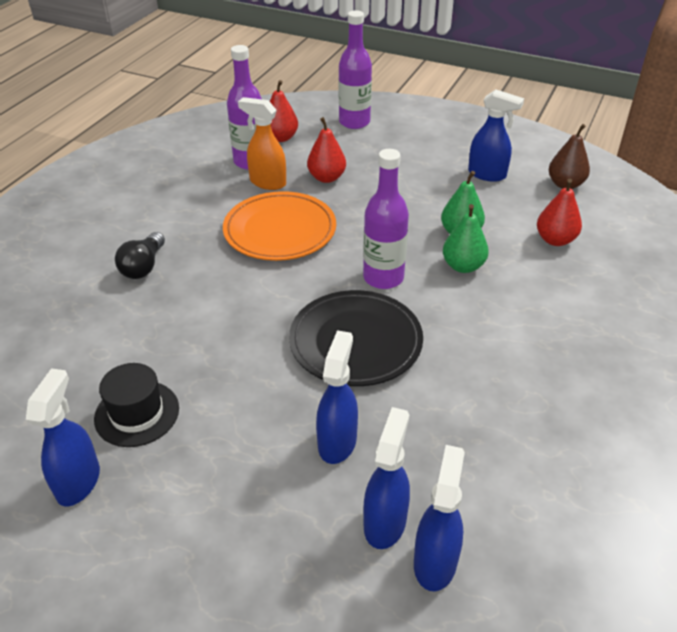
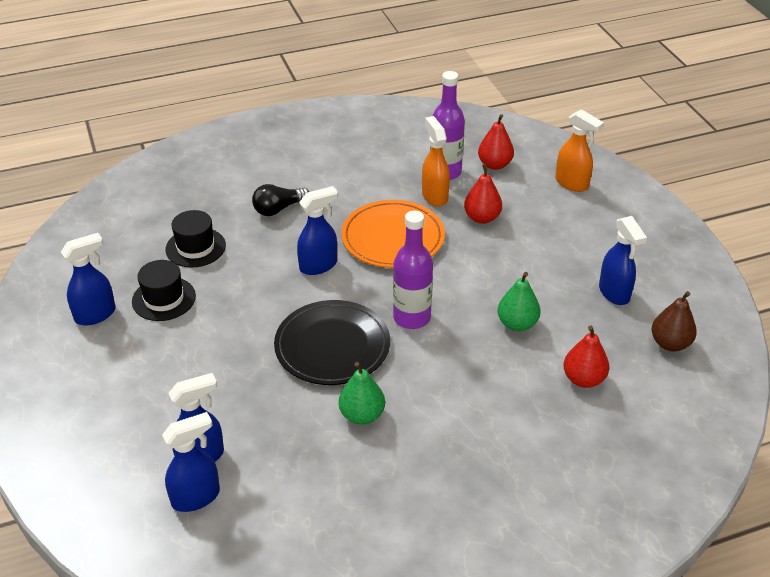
camera: 45 degrees right, 0 degrees up
(104, 347) = (195, 247): none -> black hat
(337, 442) = (238, 395): blue spray bottle -> blue spray bottle (319, 265)
(354, 122) = (572, 183): purple bottle -> orange spray bottle
(463, 266) = (479, 348): green pear -> green pear (362, 415)

